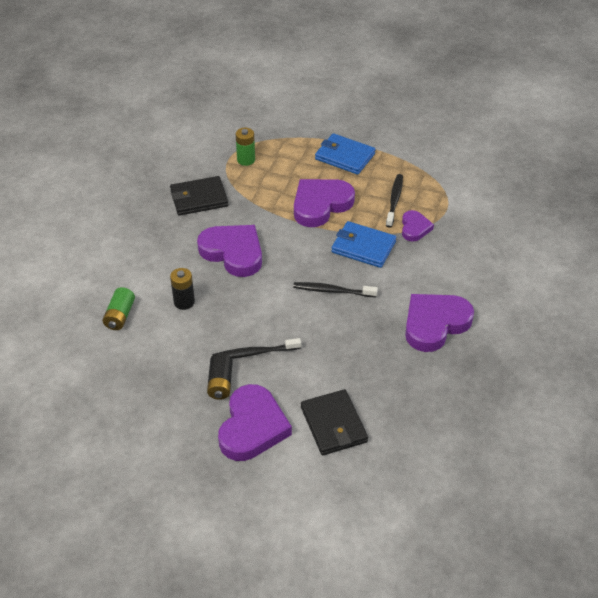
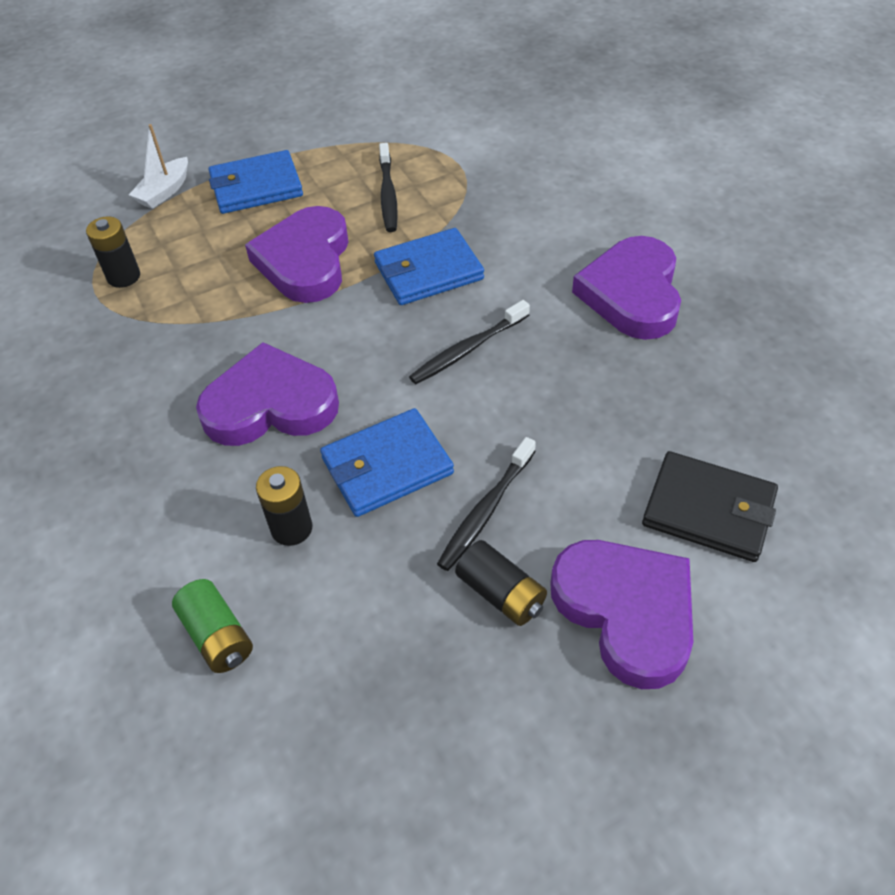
camera: 45 degrees left, 5 degrees up
(199, 198) = (119, 372): black wallet -> none
(242, 308) = (387, 466): none -> blue wallet
(246, 160) = (123, 276): green battery -> black battery
(306, 132) = (164, 191): none -> white boat
(394, 200) = (388, 194): black toothbrush -> black toothbrush turned 150 degrees counterclockwise
(414, 228) = (455, 208): purple heart -> none

